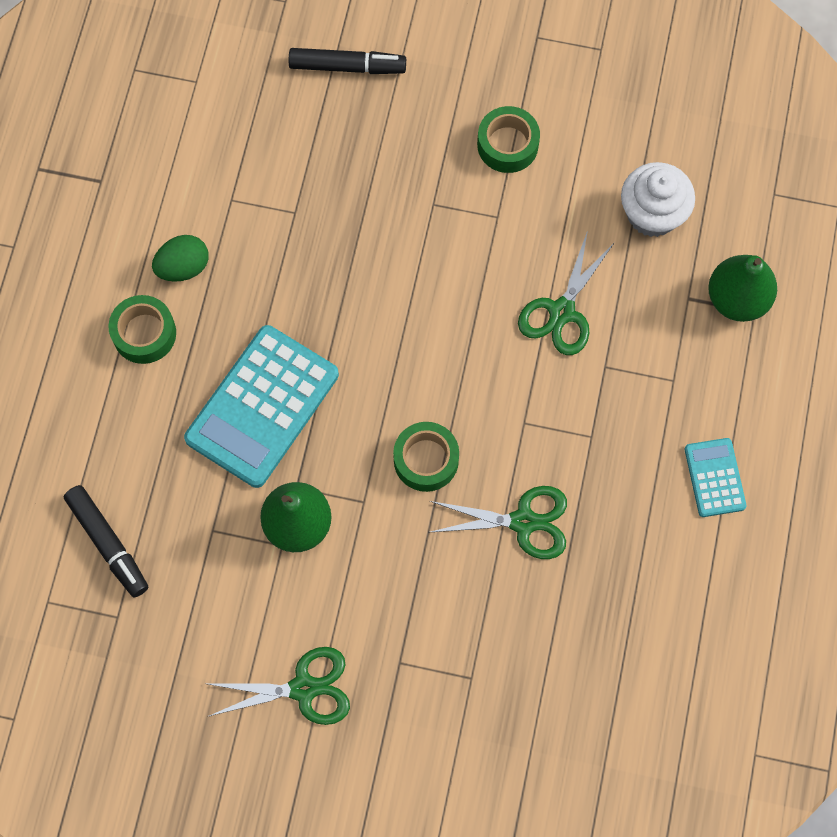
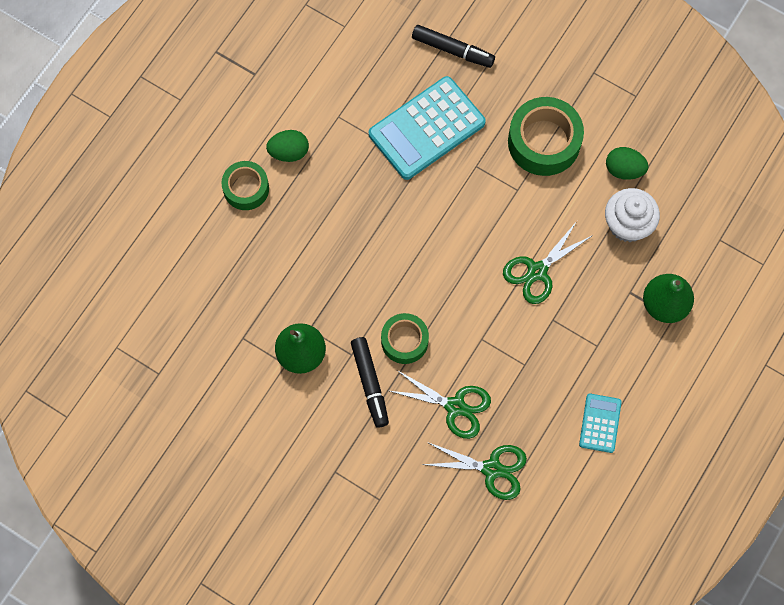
camera: 20 degrees right, 0 degrees up
(108, 543) = (170, 322): black marker -> black marker (370, 383)
(262, 407) = (307, 266): turquoise calculator -> turquoise calculator (427, 129)
(303, 688) = (264, 465): green scissors -> green scissors (492, 469)
(507, 145) = (544, 142): green tape -> green tape, size x1.60
(621, 146) = (624, 169): none -> green egg

